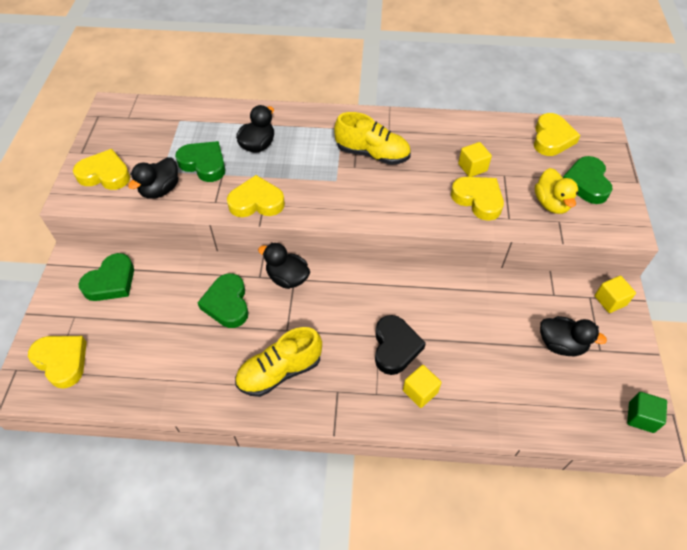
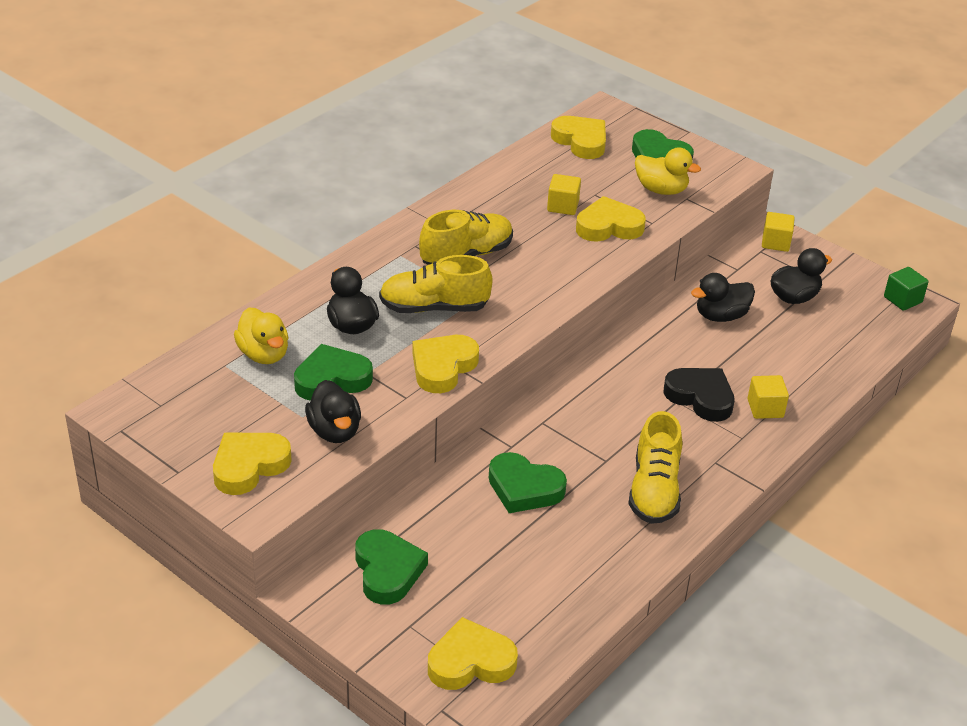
camera: 55 degrees left, 15 degrees down
(201, 128) = (264, 354): none -> yellow duck
(287, 278) = (536, 426): black duck -> black duck (721, 316)
(308, 168) = (434, 307): none -> yellow shoe

